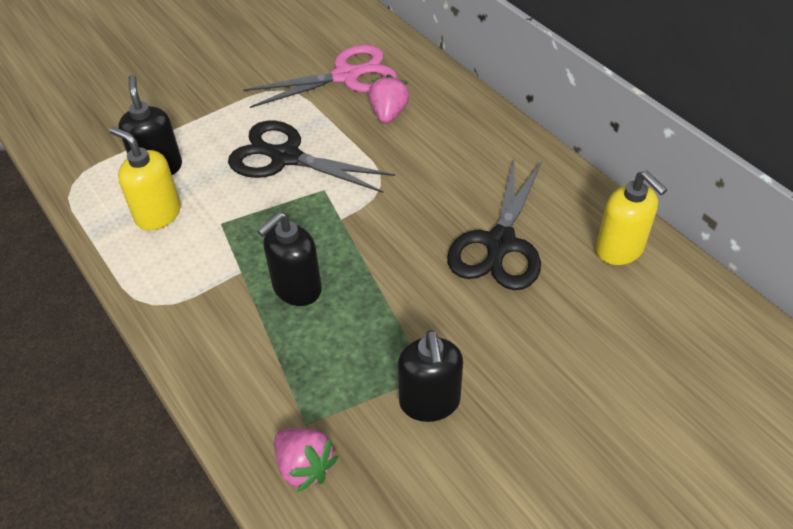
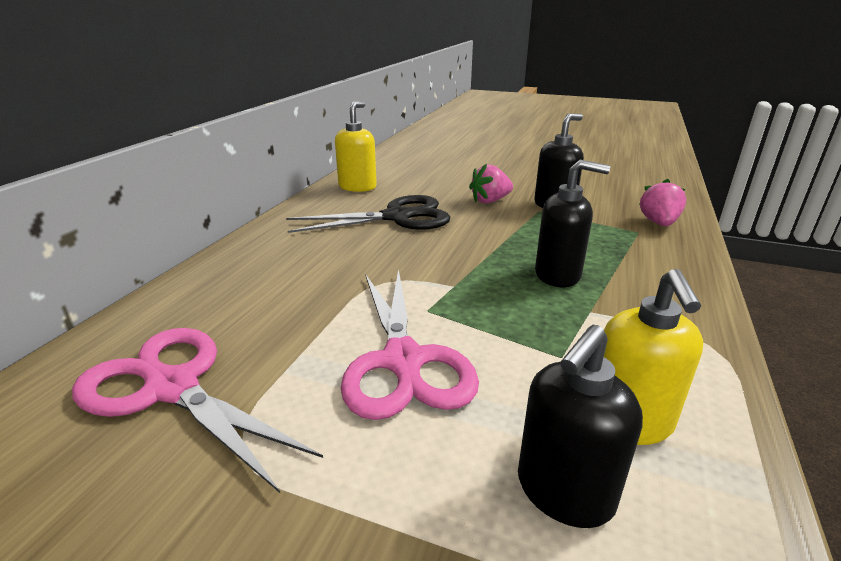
camera: 125 degrees left, 20 degrees down
(285, 157) = (404, 362): black scissors -> pink scissors
(388, 113) = (254, 317): pink strawberry -> pink strawberry (490, 201)

